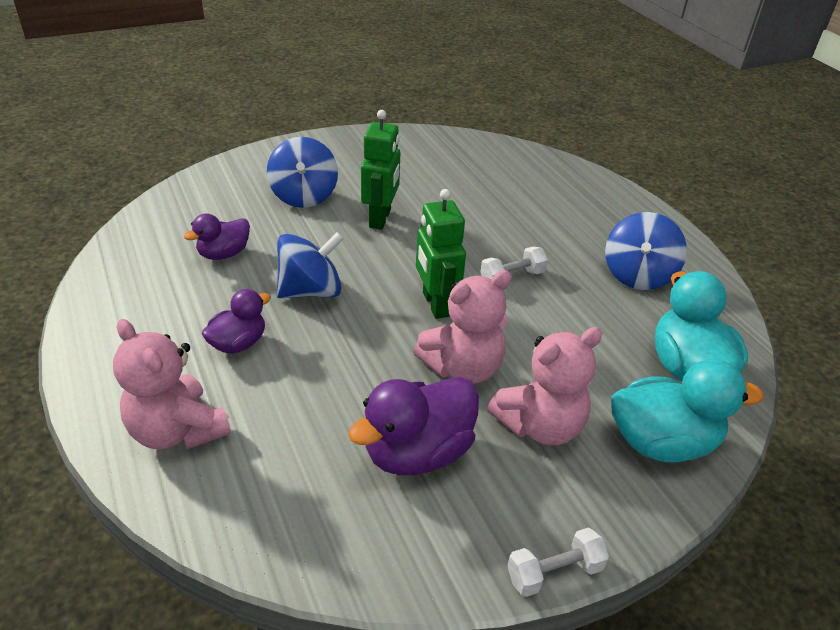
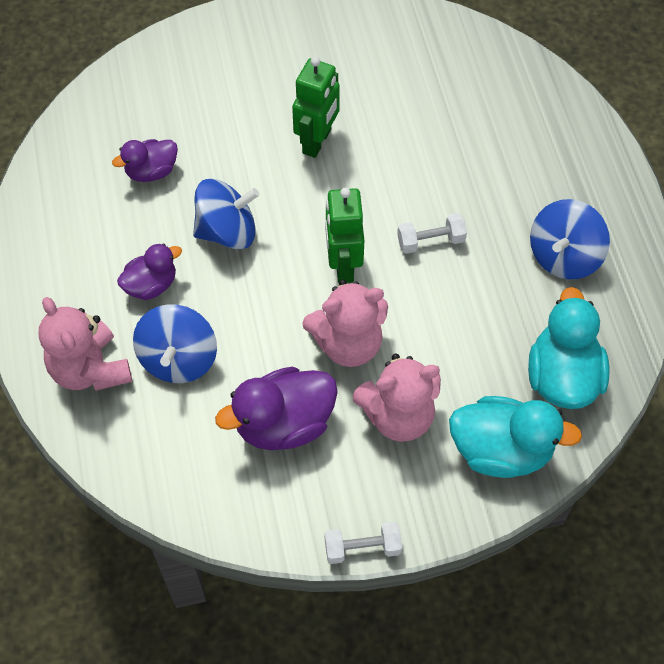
camera: 15 degrees right, 20 degrees up
(304, 196) = (244, 97): blue spinning top -> blue spinning top (178, 359)

